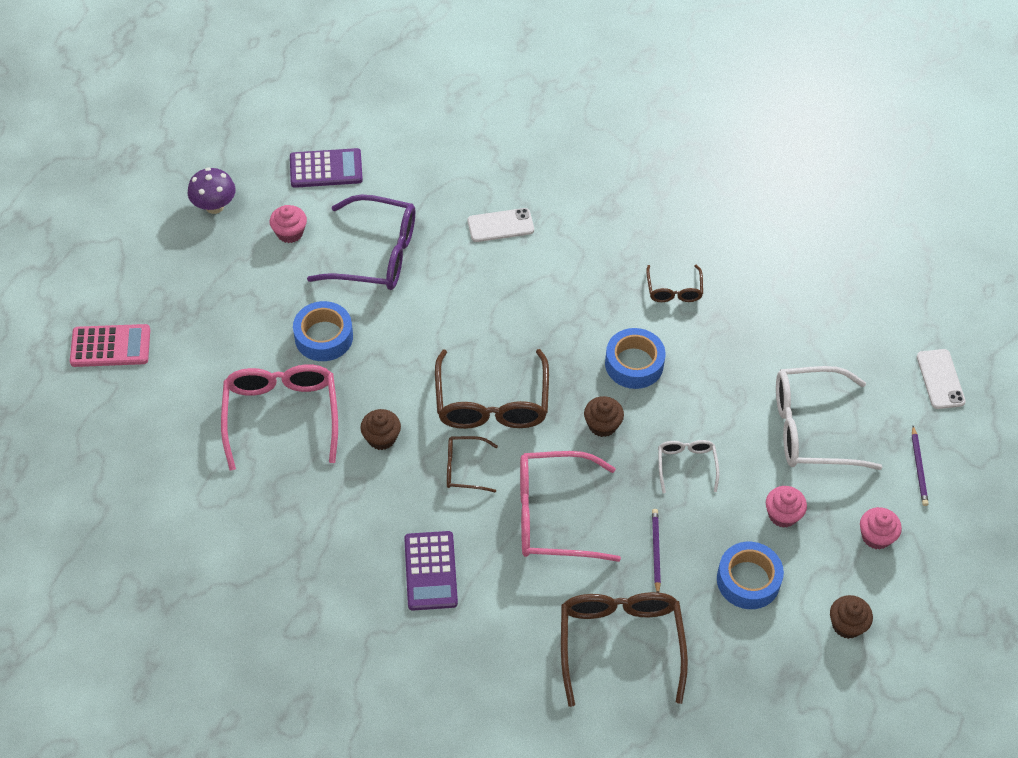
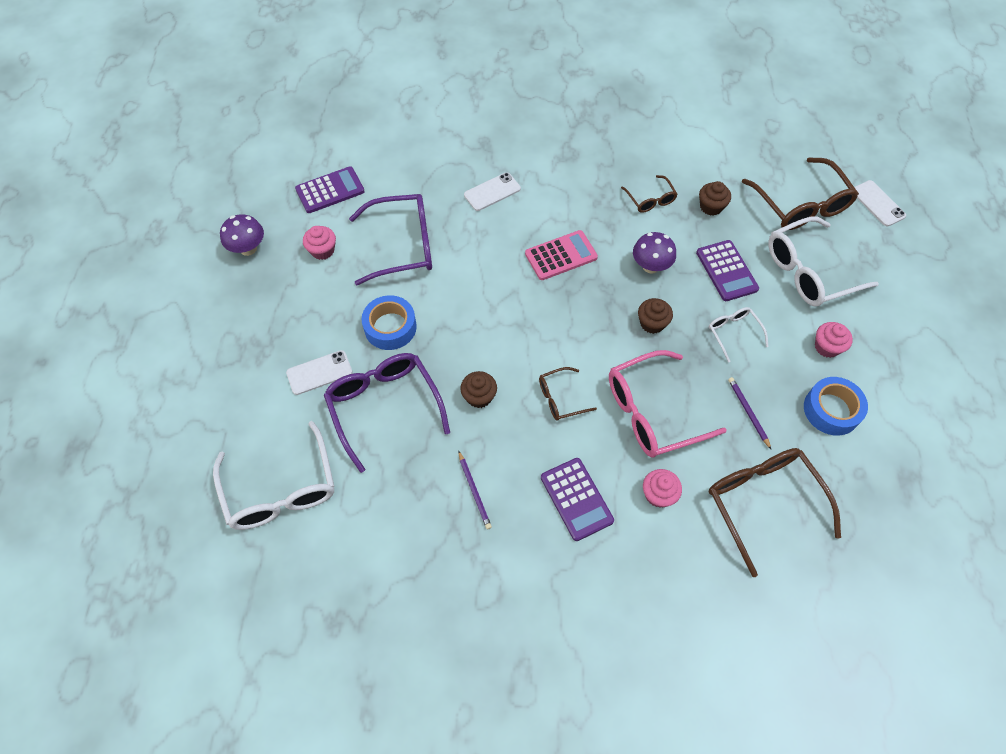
camera: 20 degrees left, 5 degrees up
(110, 346) = (204, 398): pink calculator -> pink calculator (561, 256)
(147, 459) = (281, 489): none -> white glasses
(232, 359) = (319, 373): none -> white phone
(281, 415) = (384, 407): pink glasses -> purple glasses
(492, 403) = (555, 335): brown glasses -> brown glasses (800, 205)
(634, 364) = (650, 266): blue tape -> purple mushroom
(717, 397) = (726, 271): none -> purple calculator
(847, 625) = (924, 419): brown cupcake -> brown cupcake (711, 207)
(876, 536) = (904, 339): pink cupcake -> pink cupcake (658, 494)
(919, 468) = (902, 275): purple pencil -> purple pencil (474, 491)

